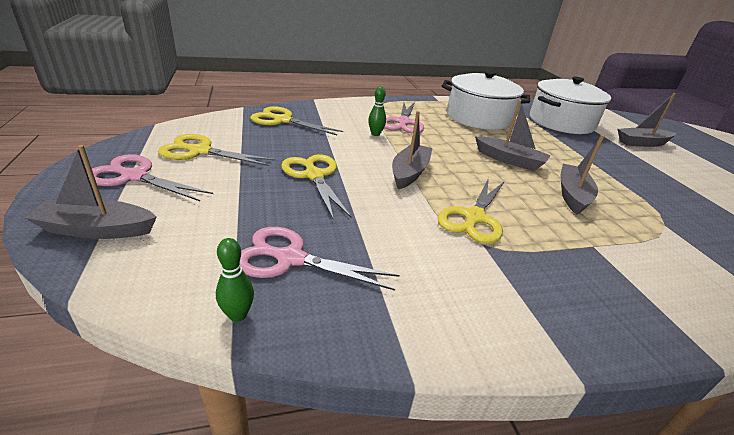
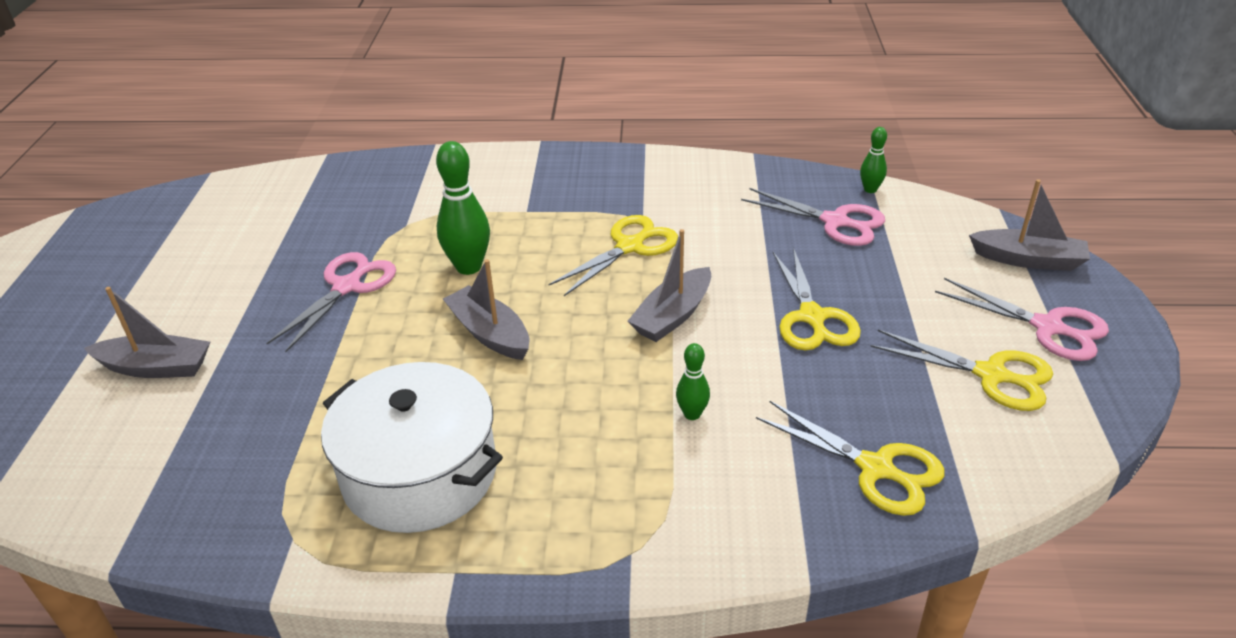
camera: 160 degrees left, 5 degrees up
(403, 122) = (616, 455): pink scissors -> pink scissors (347, 286)
(561, 122) = (226, 450): white pot -> none
(572, 195) = (468, 267): grey boat -> green bowling pin

